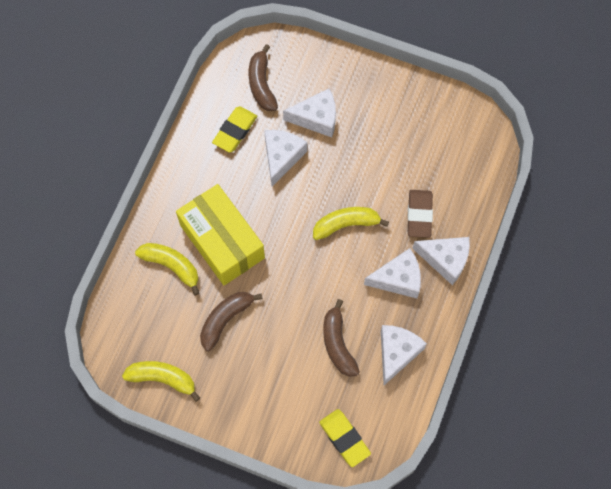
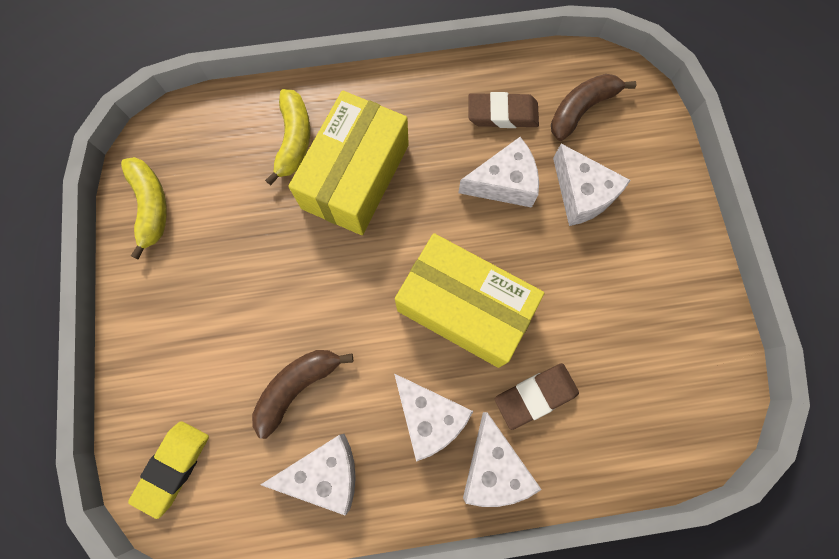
camera: 60 degrees right, 5 degrees up
(225, 319) = (259, 234): brown banana -> none
(235, 131) = (502, 114): yellow eraser -> brown eraser
(346, 224) = (464, 308): yellow banana -> yellow box

